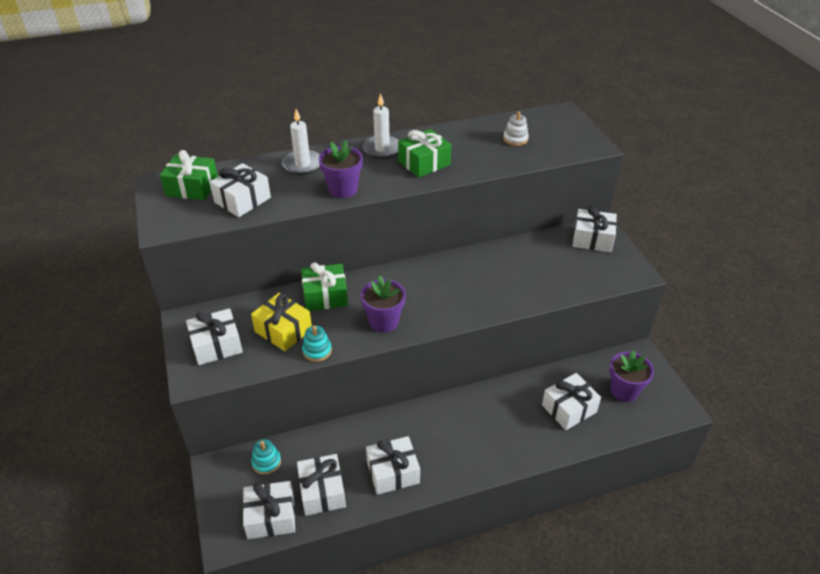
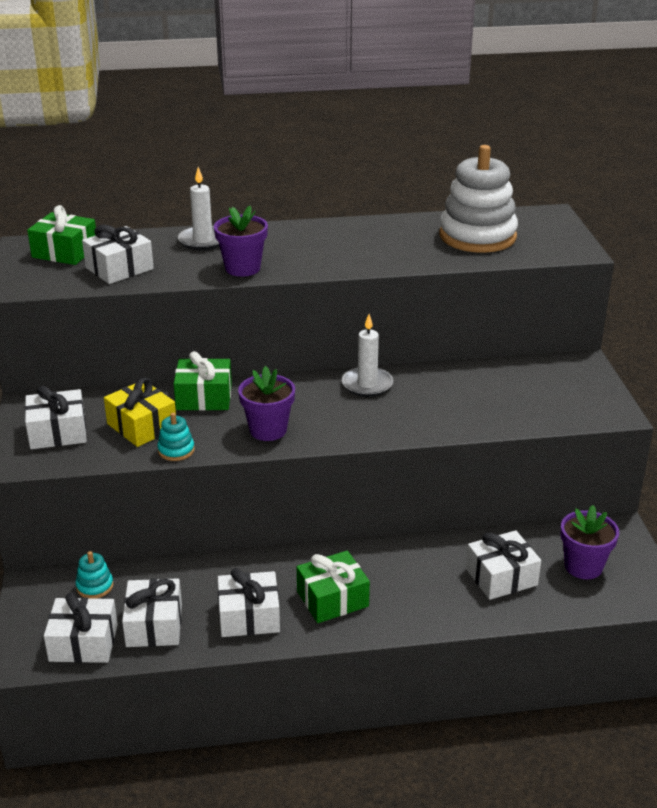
camera: 10 degrees right, 10 degrees down
(382, 149) = (305, 233): white candle -> white candle (367, 384)
(424, 163) = (352, 251): green gift -> green gift (332, 599)
(515, 139) = (477, 236): white stacking toy -> white stacking toy, size x2.40
(592, 239) = (568, 372): white gift -> none

